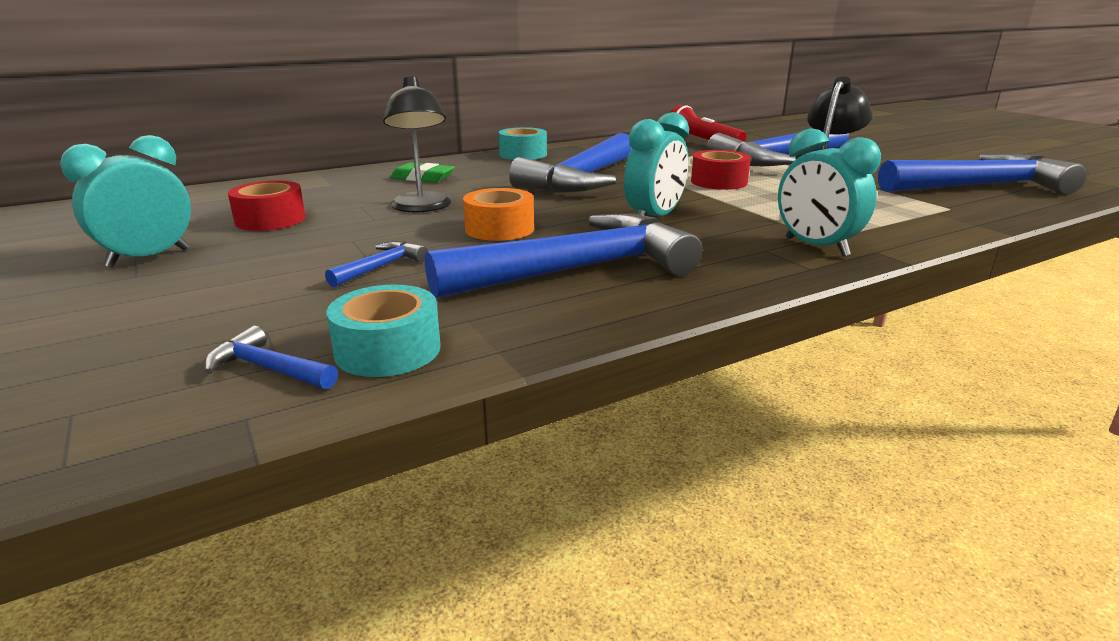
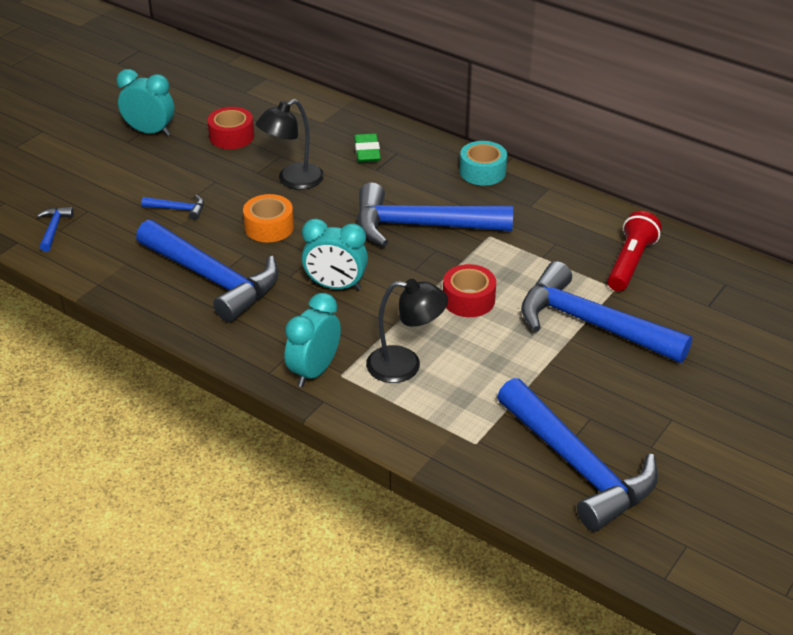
camera: 65 degrees right, 15 degrees up
(388, 350) = (84, 252): turquoise tape -> none

